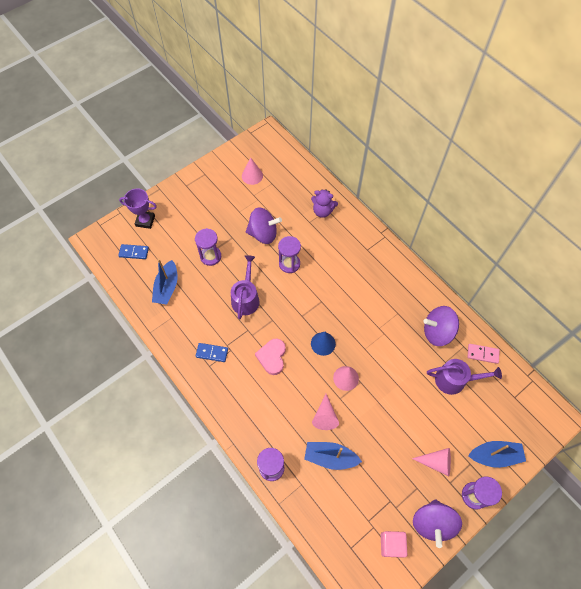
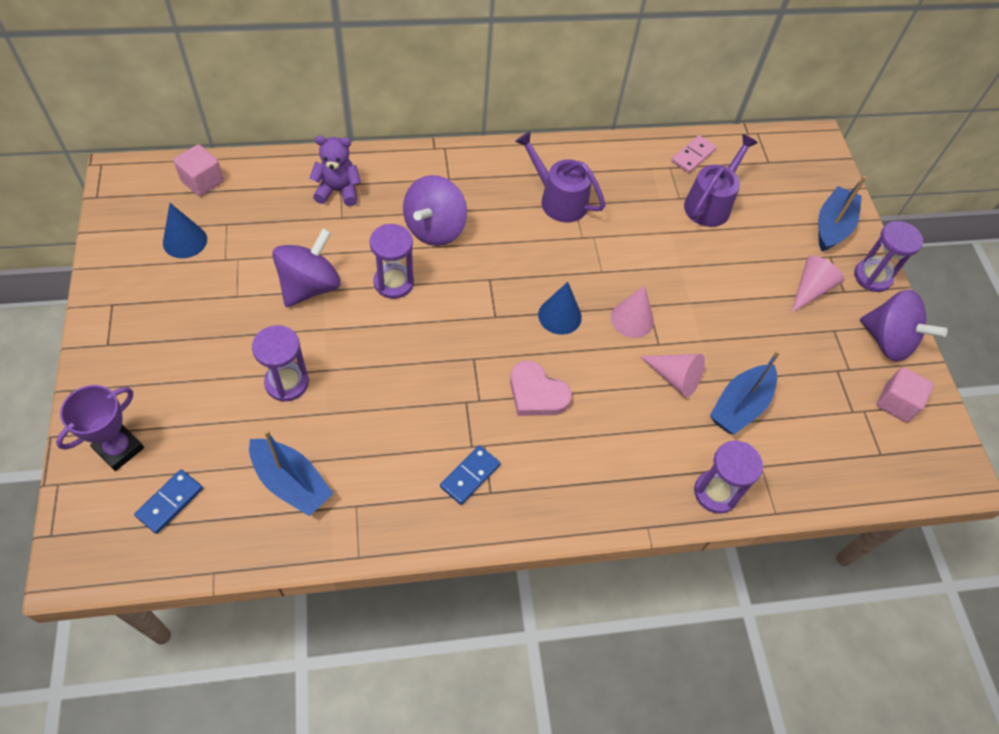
camera: 65 degrees left, 5 degrees down
(246, 298) = (407, 373): purple watering can -> purple watering can (559, 200)
(252, 175) = (185, 241): pink cone -> blue cone
(287, 160) = (202, 181): none -> pink cube
(322, 211) = (338, 191): purple teddy bear -> purple teddy bear turned 135 degrees counterclockwise
(437, 332) = (632, 180): purple spinning top -> purple spinning top (435, 228)

